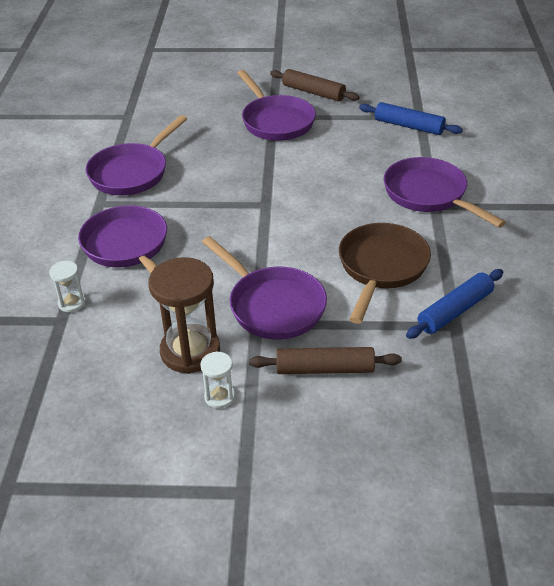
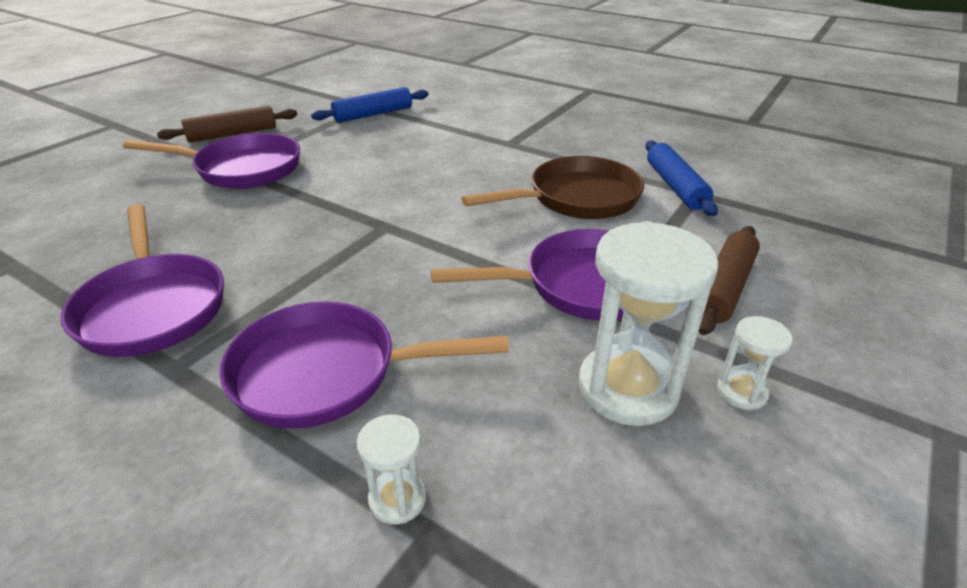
camera: 60 degrees left, 5 degrees down
(190, 351) = (627, 388): brown hourglass -> white hourglass
(381, 267) = (577, 198): brown pan -> brown pan turned 105 degrees clockwise
(429, 195) = (490, 141): purple pan -> none

